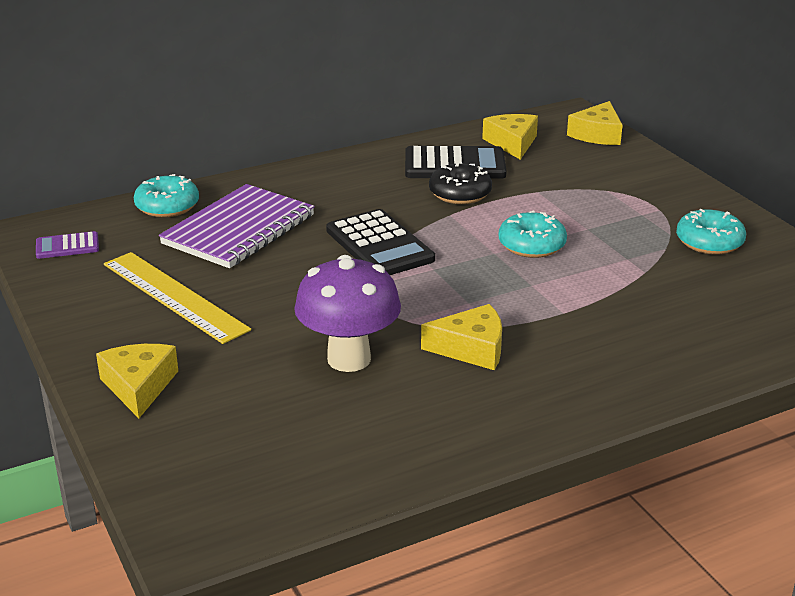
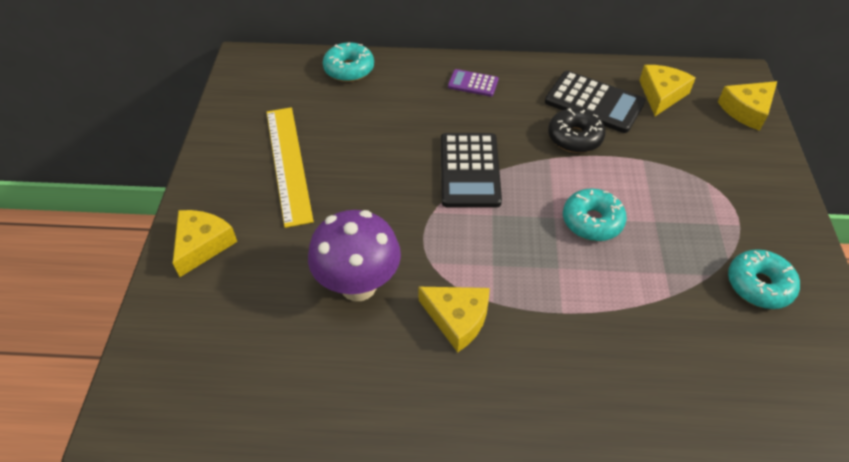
camera: 30 degrees right, 20 degrees up
(67, 246) = (257, 84): purple calculator -> purple calculator (473, 83)
(239, 230) = (380, 112): purple notebook -> none

